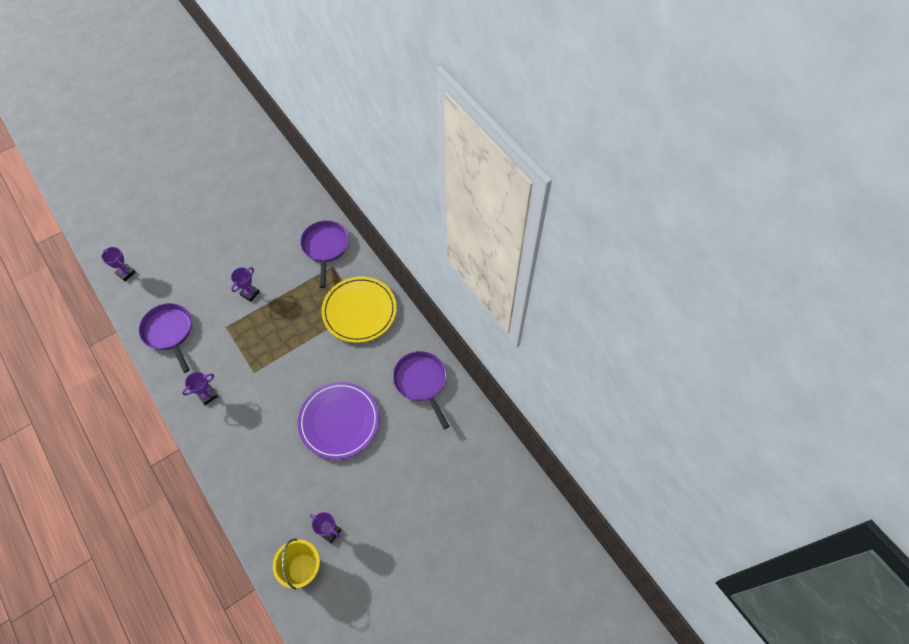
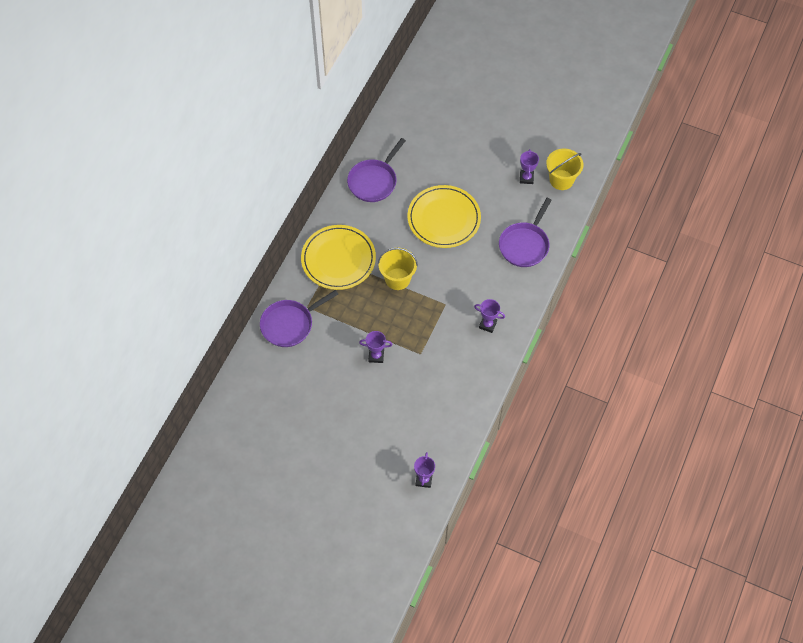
camera: 120 degrees left, 0 degrees up
(169, 332) = (455, 396): purple pan -> purple pan (525, 245)
(306, 347) = (397, 279): none -> yellow bucket
(339, 421) = (444, 218): purple plate -> yellow plate

